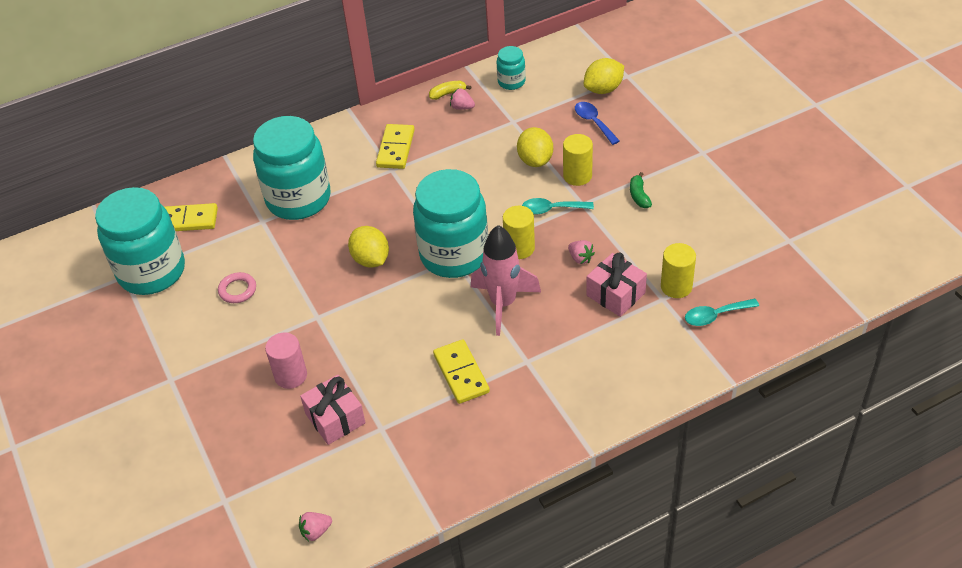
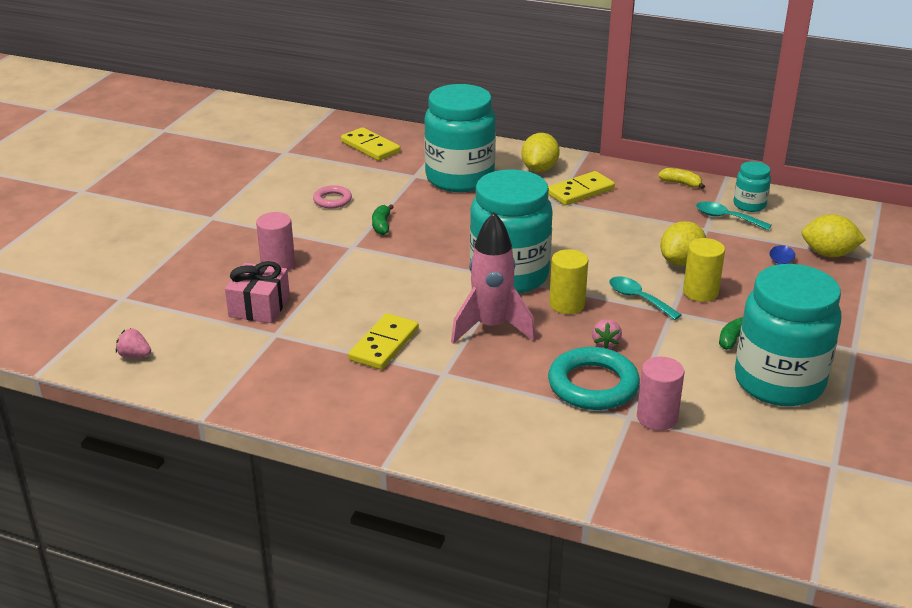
camera: 45 degrees right, 15 degrees down
(152, 271) = (303, 159): turquoise jar -> turquoise jar (779, 382)
(309, 283) = (381, 225): none -> green banana
(371, 259) = (445, 240): yellow lemon -> yellow lemon (539, 169)
(462, 107) = (677, 197): pink strawberry -> none
(615, 294) = (593, 385): pink gift -> turquoise ring
(676, 286) = (657, 418): yellow cylinder -> pink cylinder
(715, 316) = (657, 462): turquoise spoon -> turquoise spoon (726, 218)

